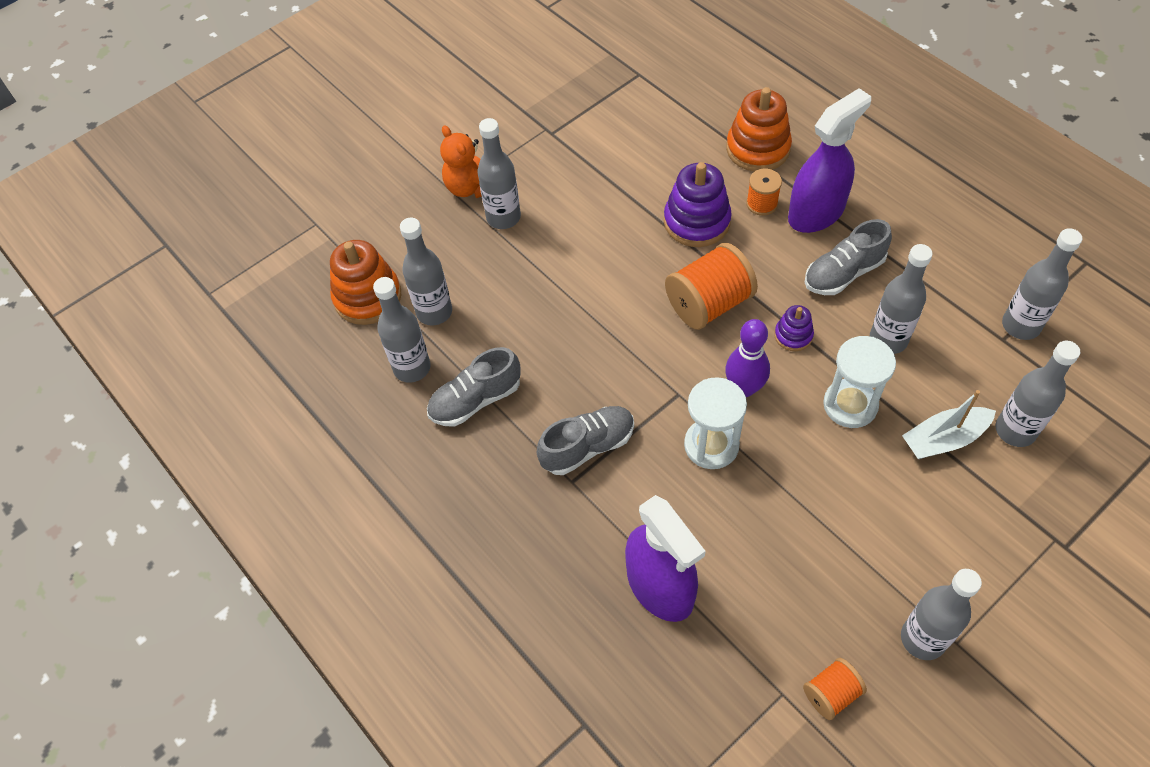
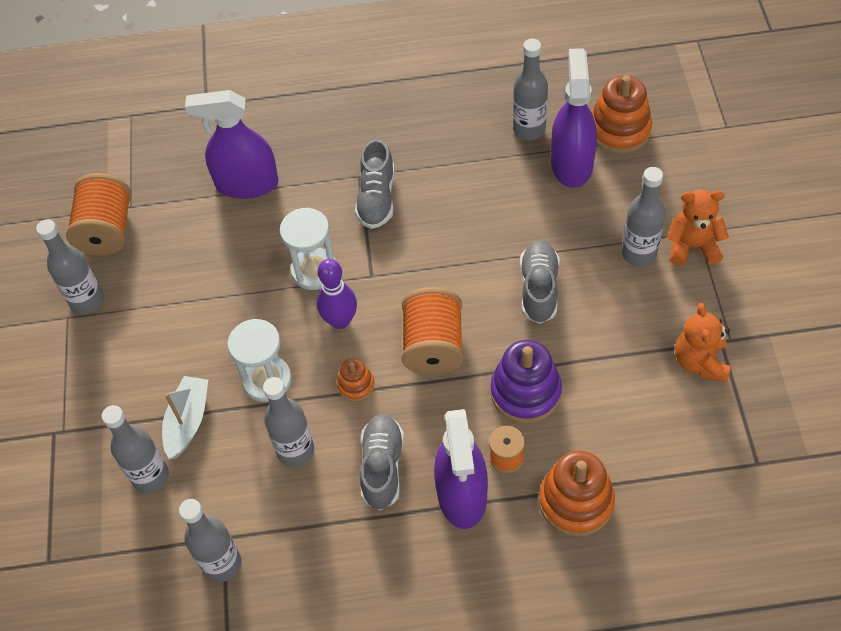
camera: 125 degrees right, 0 degrees up
(434, 312) = (571, 164): grey bottle -> purple spray bottle
(475, 400) = (470, 153): grey shoe -> grey shoe (539, 289)
(580, 136) = (700, 362): none -> orange teddy bear
(793, 335) = (356, 385): purple stacking toy -> orange stacking toy
(831, 694) = (107, 230): orange spool -> orange spool, size x1.84

